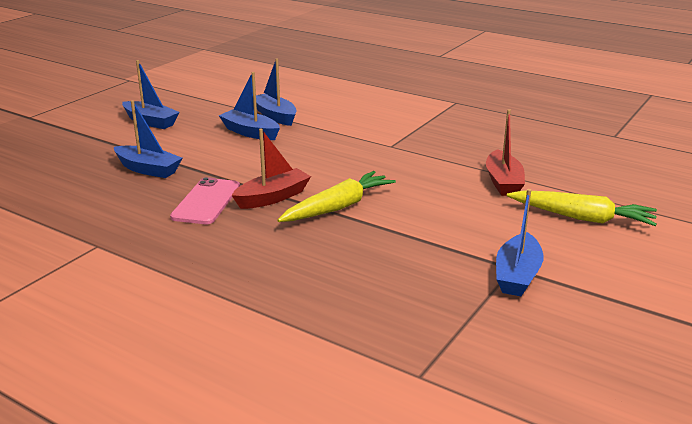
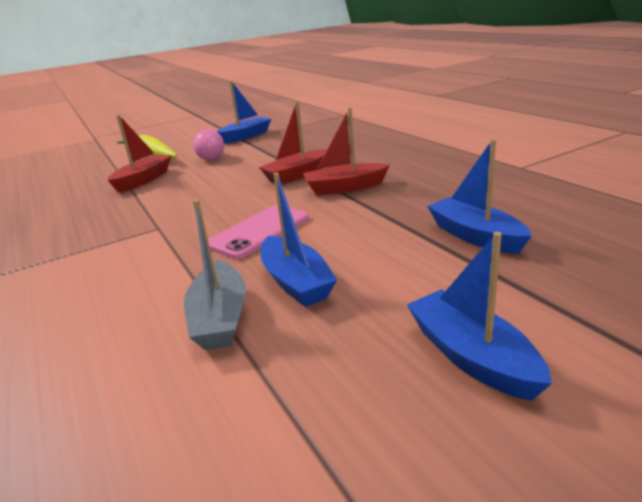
camera: 150 degrees left, 0 degrees up
(206, 201) = (411, 190): pink phone -> pink phone (259, 231)
(275, 116) = (220, 318): blue boat -> grey boat
(338, 207) = (297, 175): yellow carrot -> red boat
(489, 223) = (211, 157): none -> pink light bulb

